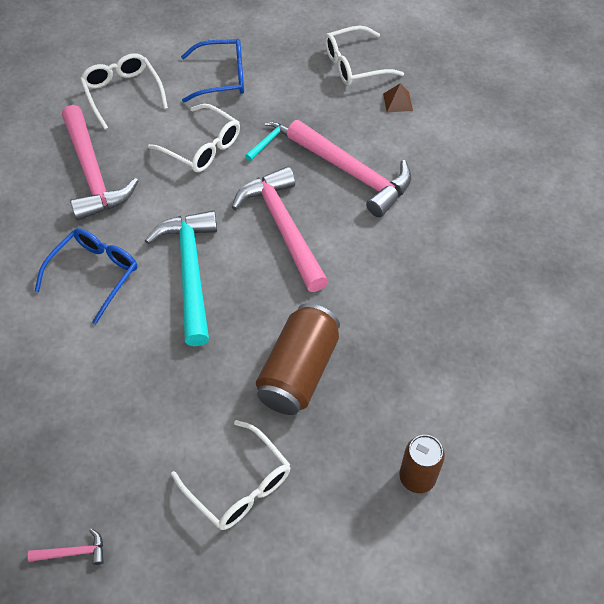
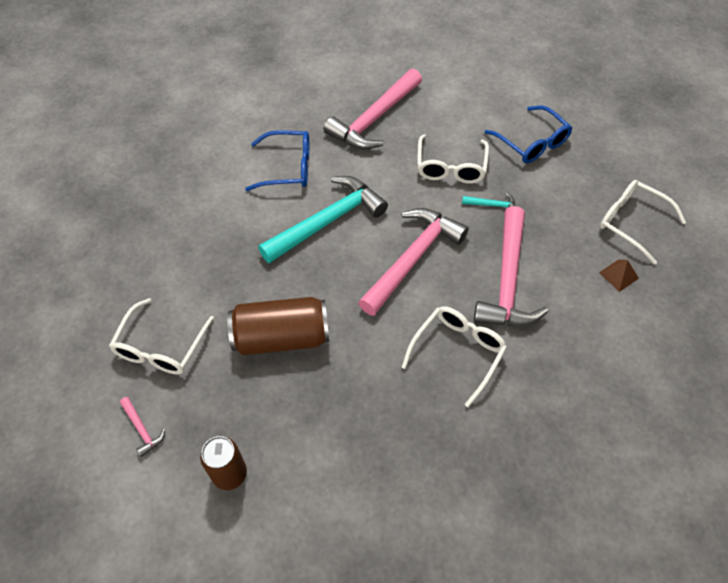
camera: 60 degrees right, 0 degrees up
(73, 552) = (65, 275): pink hammer -> pink hammer (142, 429)
(122, 93) = (462, 95): white glasses -> white glasses (458, 352)

